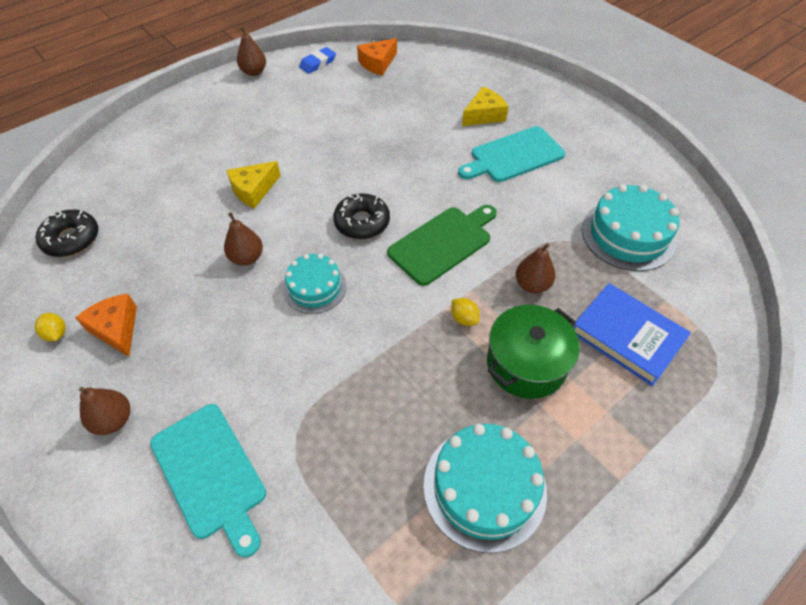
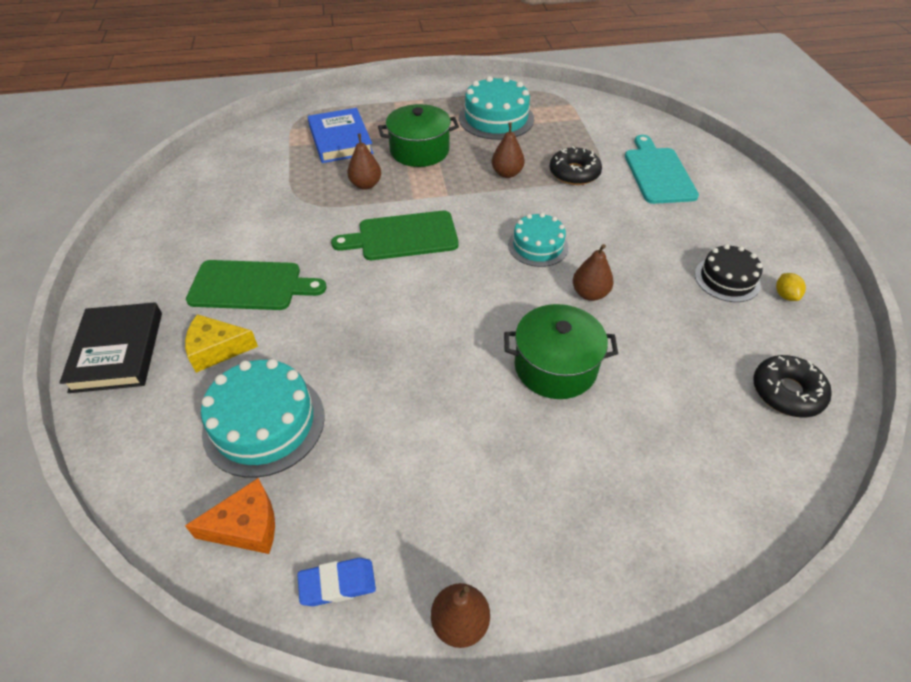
camera: 150 degrees left, 5 degrees down
(113, 420) = (726, 220): brown pear -> brown pear (507, 173)
(116, 329) = (727, 279): orange cheese -> black cake
(253, 190) = (555, 367): yellow cheese -> green pot
(362, 222) = (460, 282): black donut -> black donut (574, 173)
(464, 318) = (436, 185): yellow lemon -> none
(513, 156) = (250, 286): turquoise cutting board -> green cutting board
(539, 93) = (117, 351): none -> black book
(628, 235) = (253, 186): turquoise cake -> turquoise cake (264, 423)

